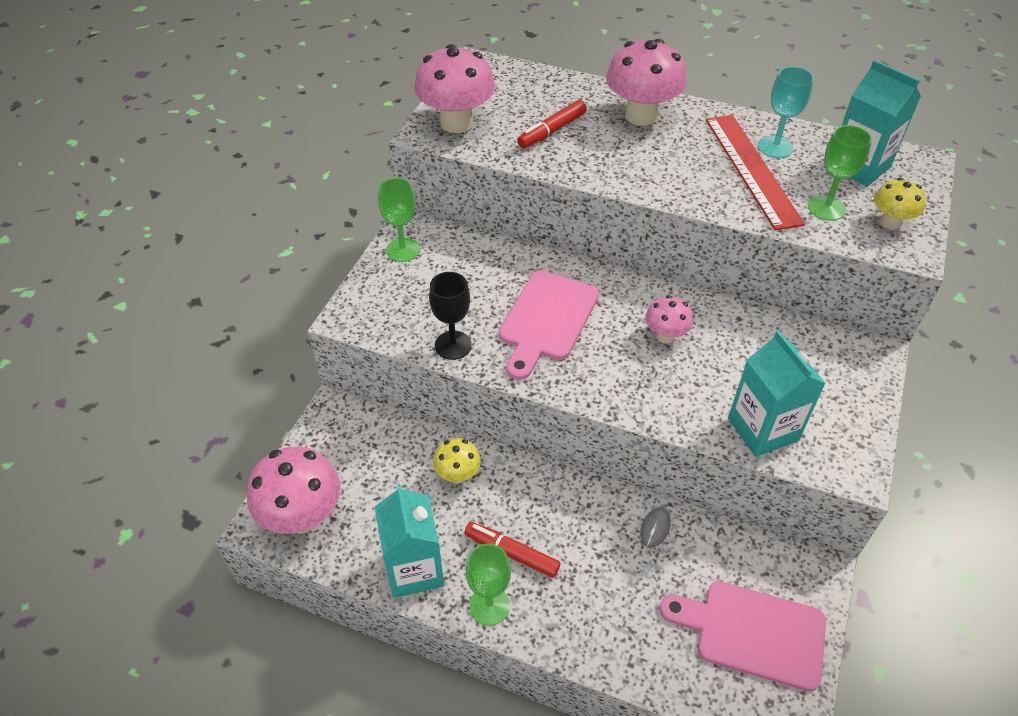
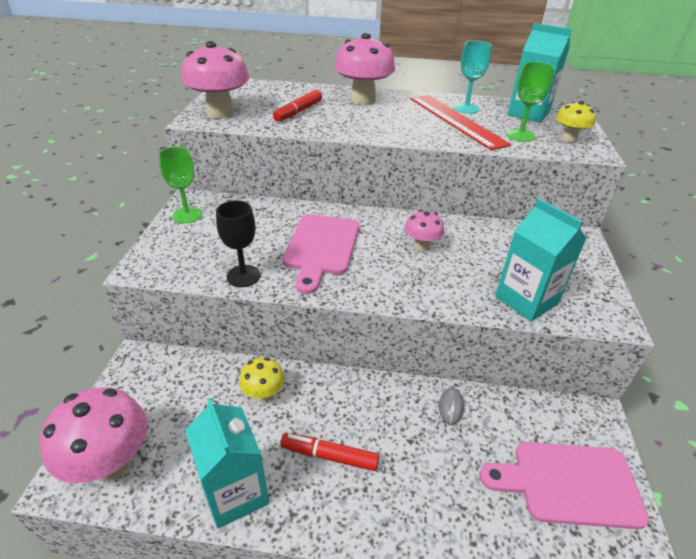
camera: 15 degrees left, 10 degrees down
(489, 605) = (319, 514): green goblet -> none

